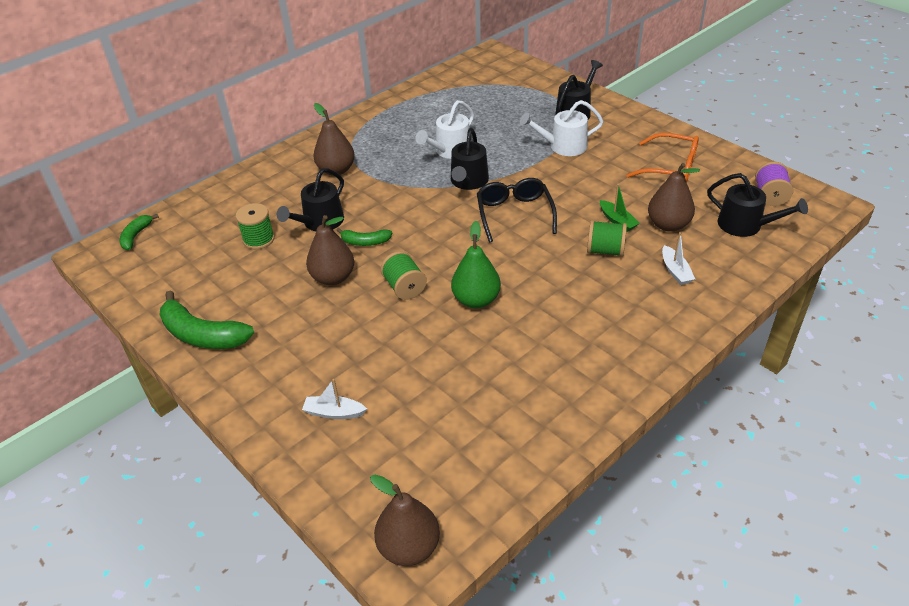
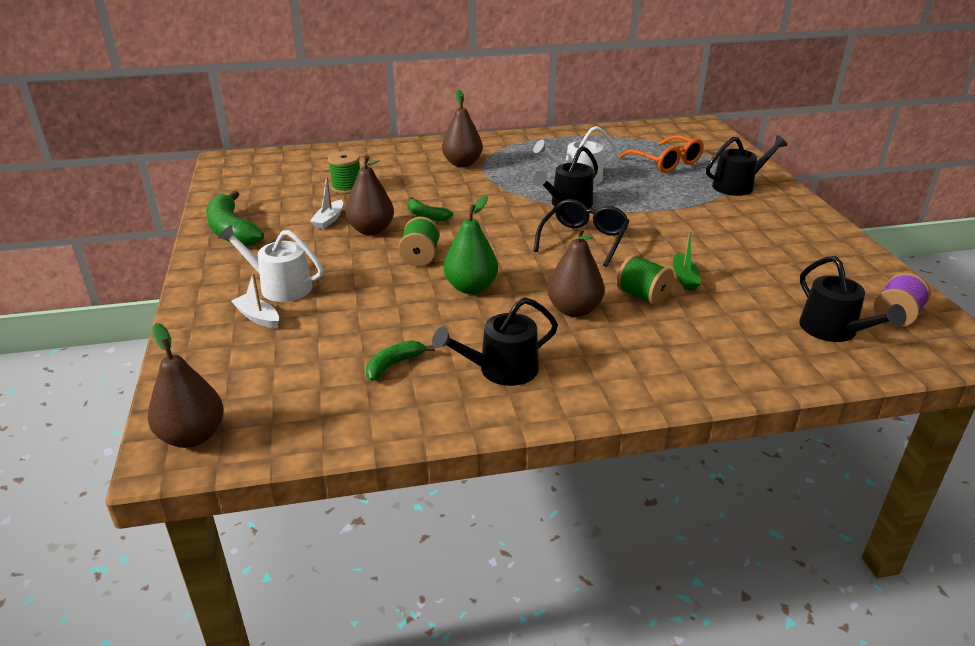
camera: 30 degrees right, 10 degrees down
(136, 236) = (265, 158): green banana -> green banana (394, 365)
(320, 222) = (406, 192): black watering can -> black watering can (501, 370)
(563, 146) = (694, 207): white watering can -> white watering can (280, 286)
(668, 225) = (738, 300): brown pear -> brown pear (574, 310)
(670, 167) = (796, 256): orange glasses -> orange glasses (666, 162)
(675, 271) = (702, 339): white boat -> white boat (329, 220)

